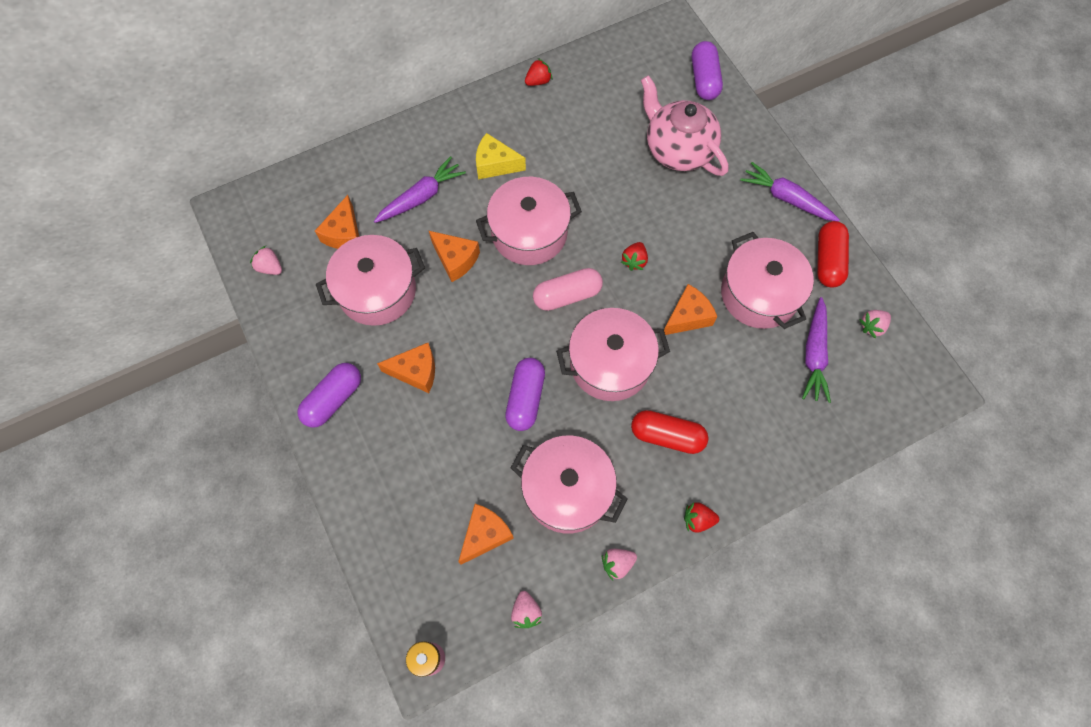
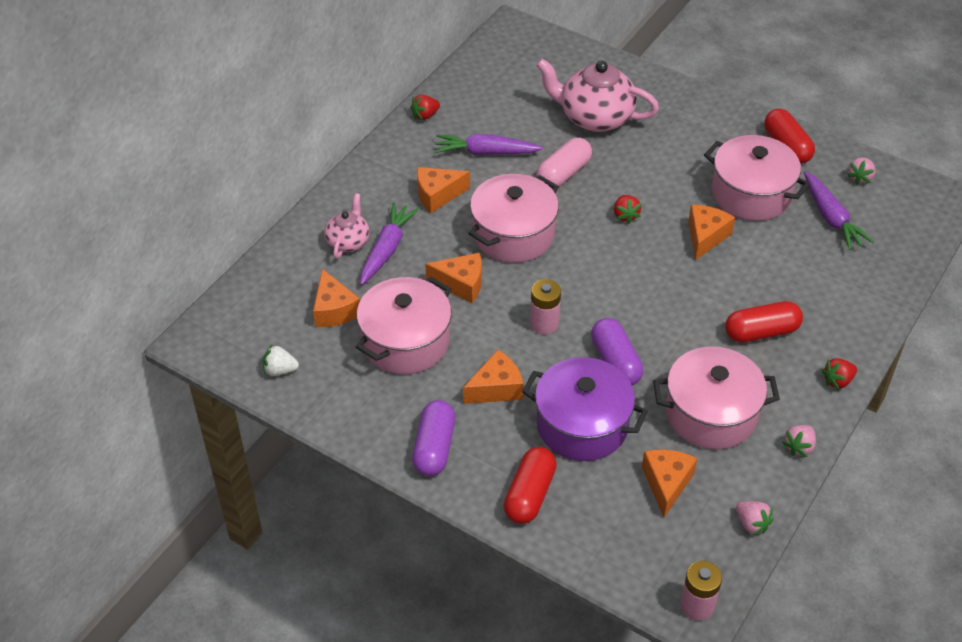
camera: 30 degrees left, 20 degrees down
(270, 267) = (280, 370): pink strawberry -> white strawberry
(374, 483) = (530, 494): none -> red capsule
(397, 175) = (348, 242): none -> pink teapot
(458, 442) = (582, 425): none -> purple pot
(494, 331) = (544, 323): none -> pink battery
(495, 164) = (437, 195): yellow cheese -> orange cheese
(538, 81) = (425, 115): red strawberry -> red strawberry turned 150 degrees counterclockwise
(567, 295) = (587, 267): pink capsule -> pink capsule (563, 173)
(610, 364) = (668, 301): pink pot -> none
(704, 79) = (574, 57): purple capsule -> none
(786, 198) = (716, 116): purple carrot -> purple carrot (486, 152)

